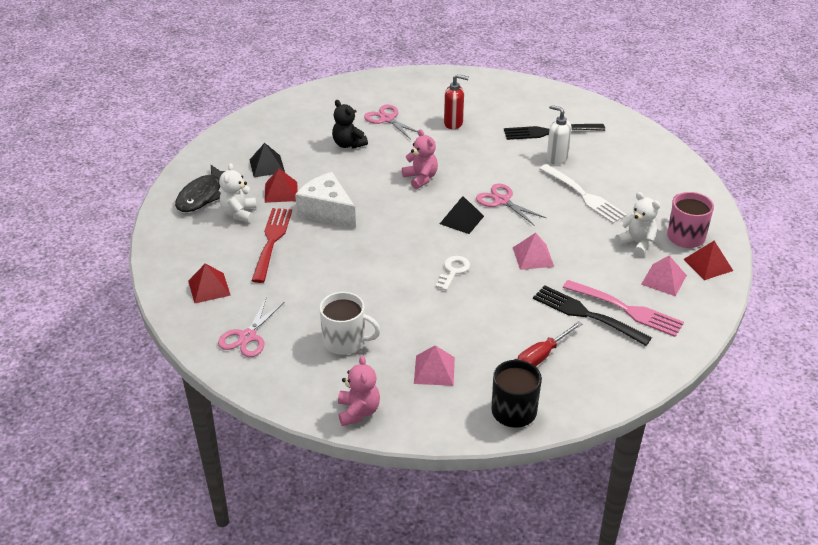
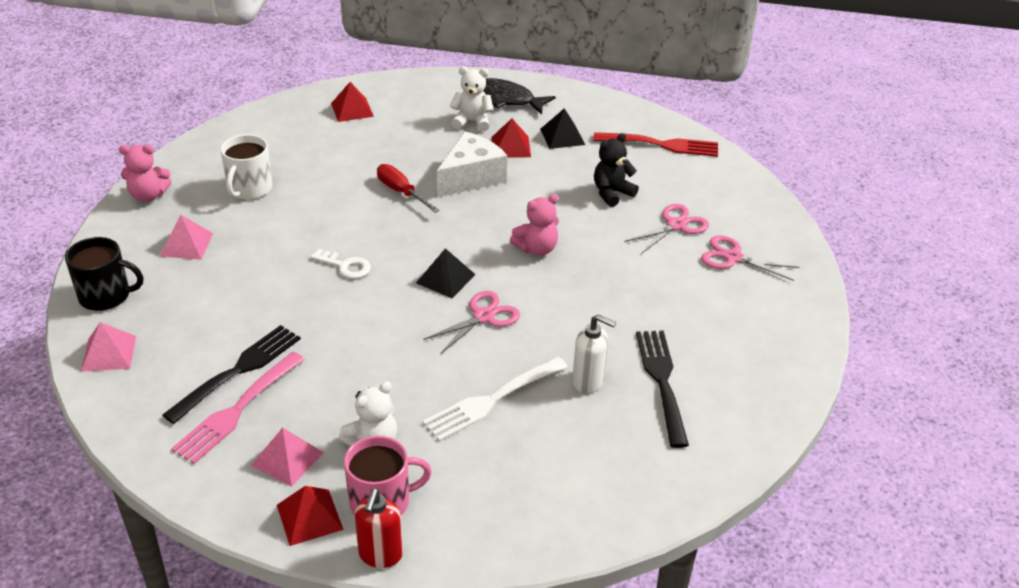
camera: 90 degrees right, 0 degrees up
(247, 337) = (274, 133): pink scissors -> pink scissors (733, 257)
(272, 241) = (421, 143): red fork -> red fork (661, 145)
(453, 123) = (672, 284): red soap dispenser -> red soap dispenser (380, 555)
(533, 257) = (361, 334): pink pyramid -> pink pyramid (109, 353)
(542, 356) = (179, 325): red screwdriver -> red screwdriver (401, 192)
(556, 158) = (588, 381): white soap dispenser -> white soap dispenser turned 75 degrees clockwise

